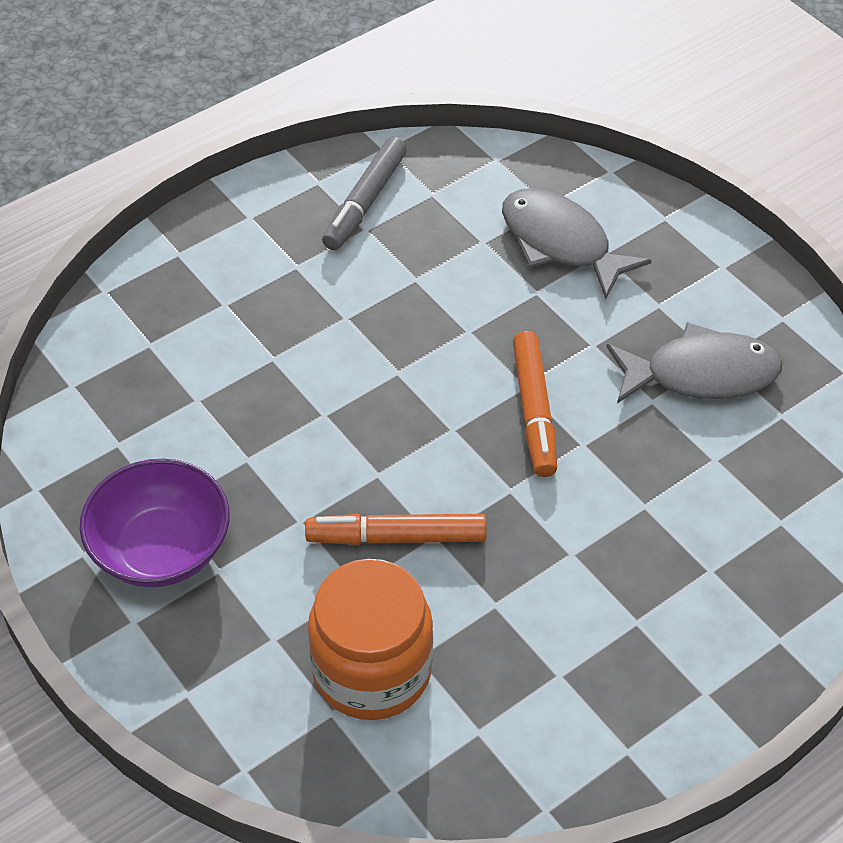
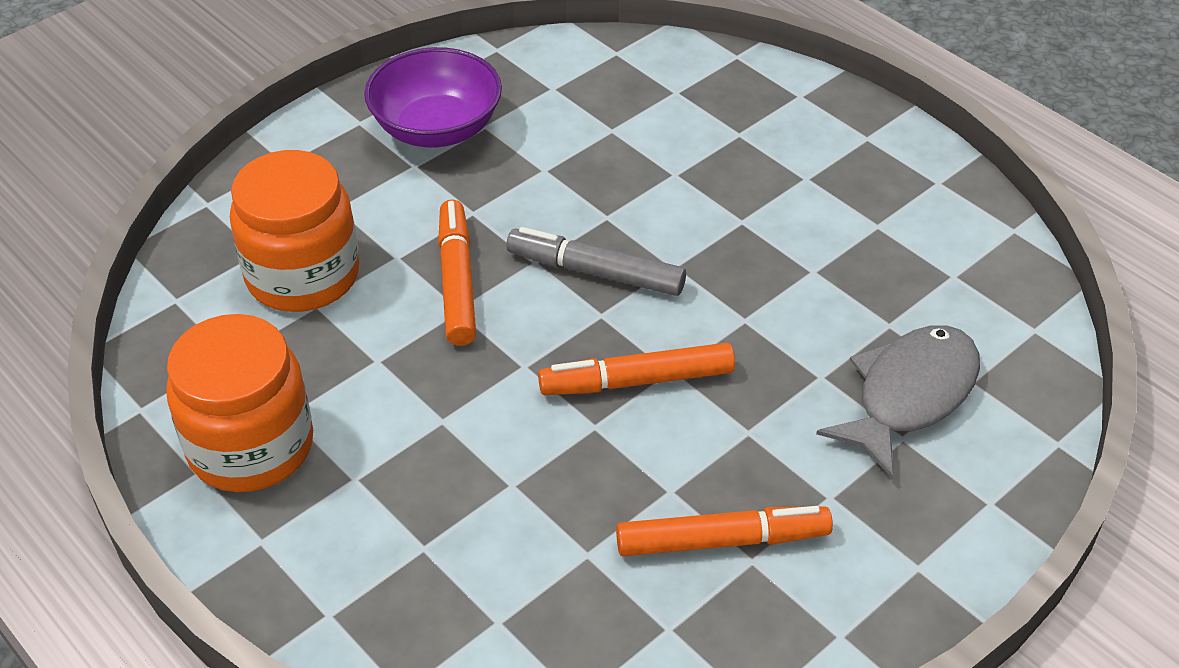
camera: 85 degrees right, 5 degrees down
(365, 202) = (920, 221): grey marker -> grey marker (595, 272)
(597, 707) = (251, 446): none -> orange jar
(701, 374) = (722, 540): grey fish -> orange marker

